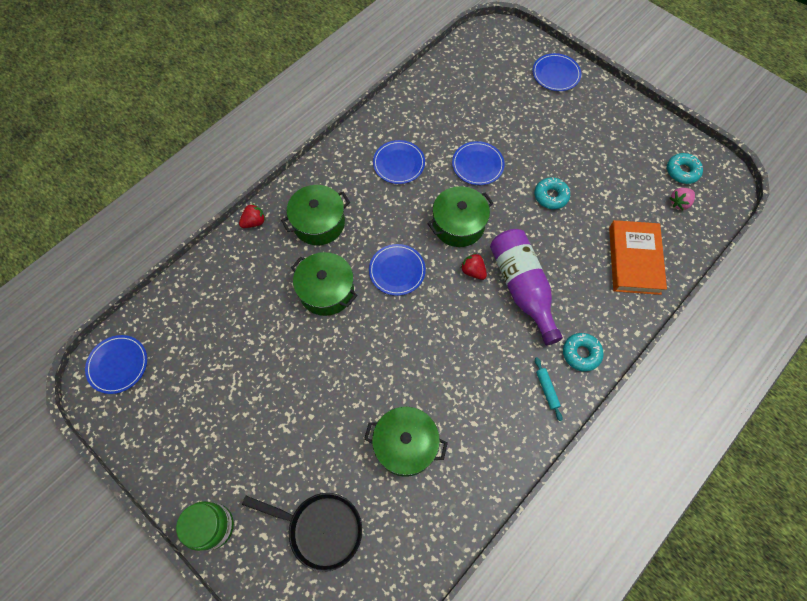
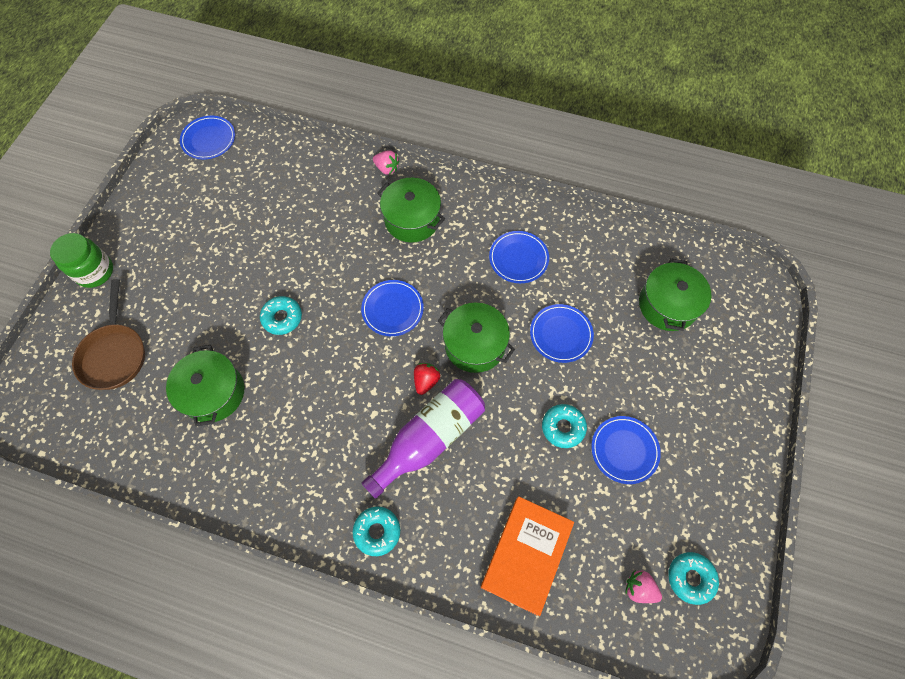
camera: 65 degrees right, 0 degrees up
(254, 222) = (387, 168): red strawberry -> pink strawberry
(321, 529) = (114, 354): black pan -> brown pan
(326, 291) = (343, 258): green pot -> green pot (667, 305)
(360, 361) = (282, 318): none -> turquoise donut
(547, 389) = (320, 508): turquoise rolling pin -> none
(556, 74) = (742, 371): blue plate -> blue plate (624, 450)
(634, 260) = (526, 554): orange book -> orange book turned 45 degrees counterclockwise

